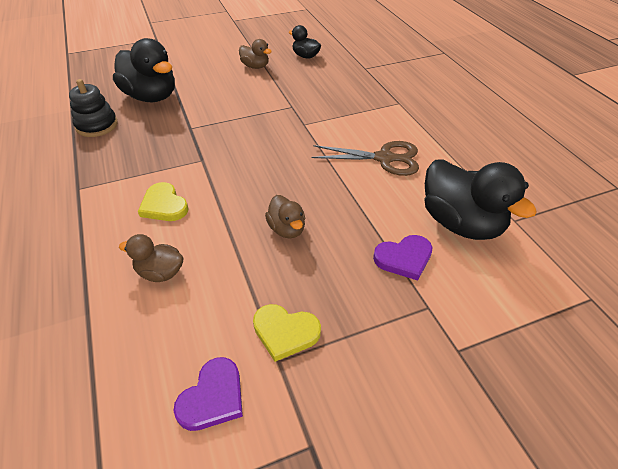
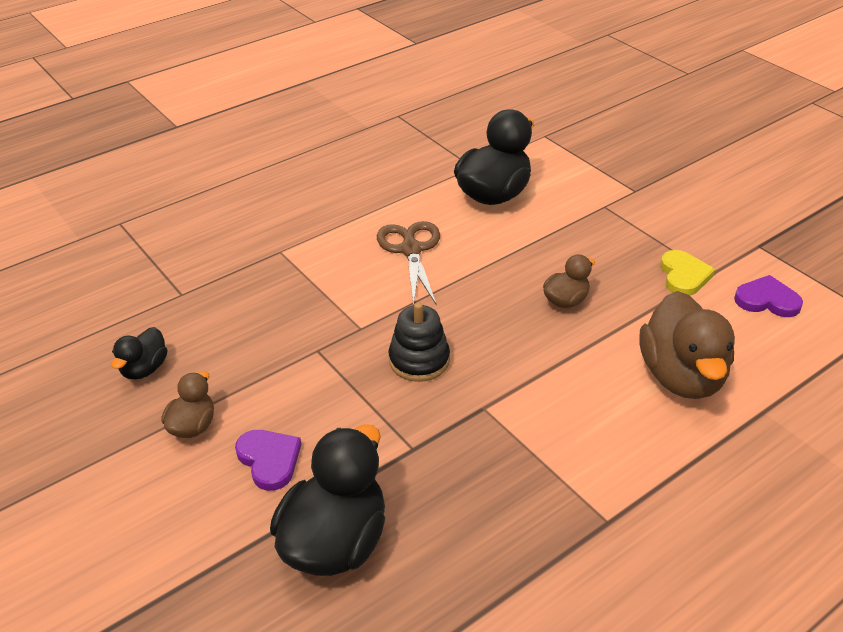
camera: 105 degrees left, 5 degrees down
(97, 125) = (452, 583): black stacking toy -> black stacking toy (419, 360)
(160, 272) = (681, 376): brown duck -> brown duck, size x1.94
(164, 205) = (587, 412): yellow heart -> none
(404, 258) = (559, 222): purple heart -> purple heart (269, 460)

